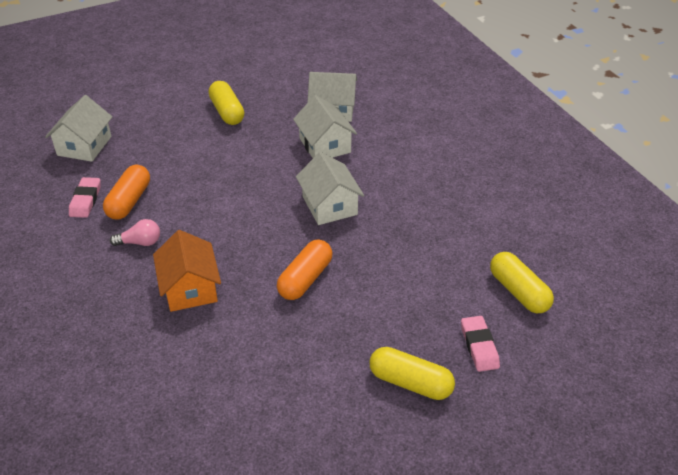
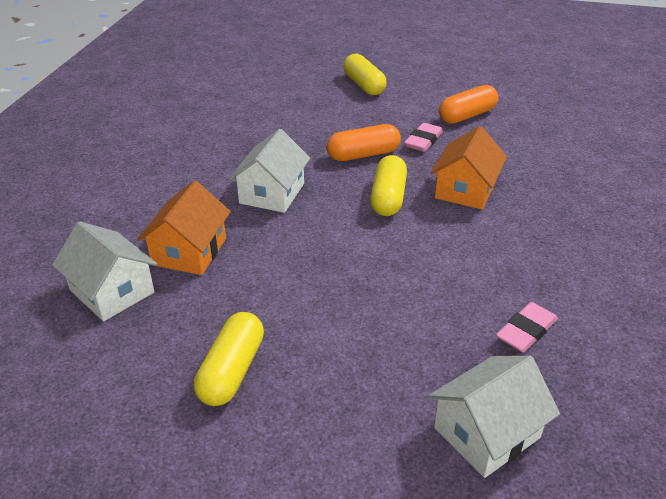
camera: 140 degrees left, 5 degrees down
(129, 201) = (471, 301): orange capsule -> orange capsule (467, 115)
(140, 242) = (487, 248): pink light bulb -> none
(325, 145) = (189, 251): white house -> orange house
(479, 346) = (300, 81): pink eraser -> pink eraser (423, 141)
(518, 292) = (232, 89): yellow capsule -> yellow capsule (388, 197)

